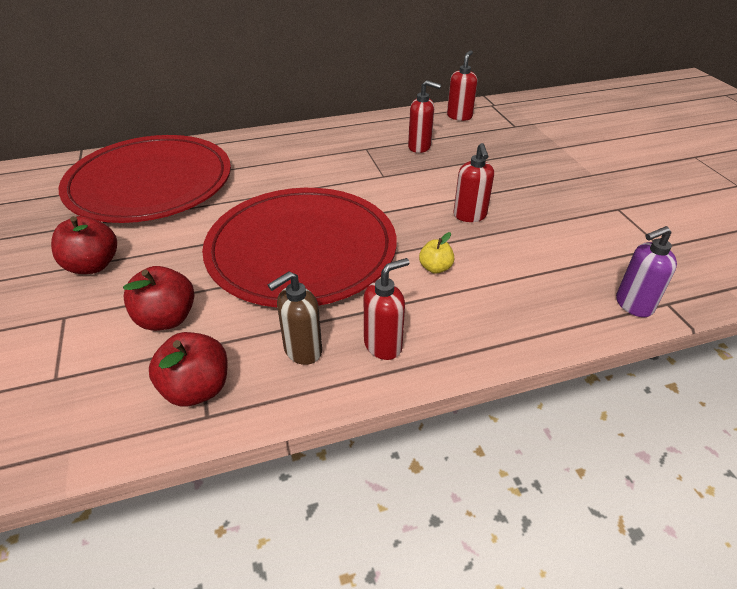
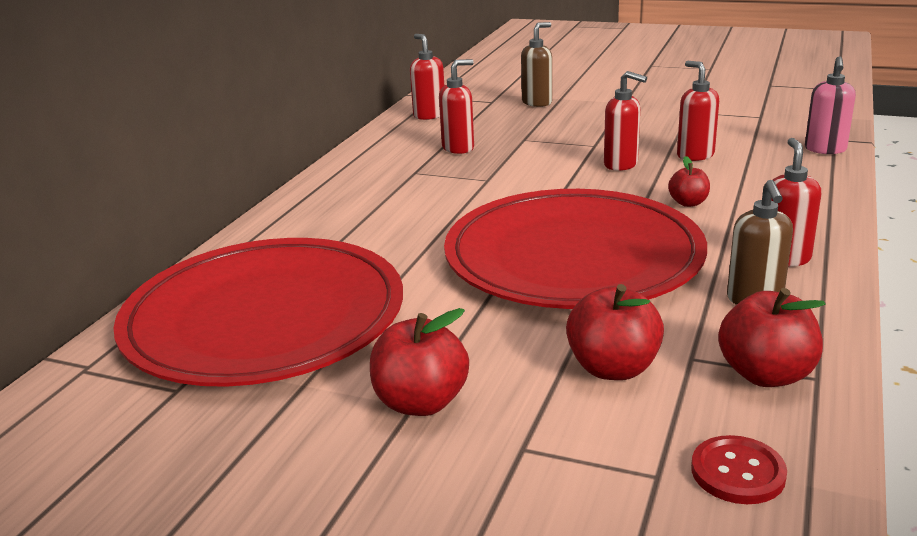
camera: 50 degrees left, 15 degrees down
(71, 412) = (738, 472): none -> red button
(435, 268) = (688, 203): yellow apple -> red apple
(529, 241) = (695, 155): none -> red soap dispenser
(538, 142) = (537, 102): none -> brown soap dispenser
(633, 305) = (825, 149): purple soap dispenser -> pink soap dispenser

